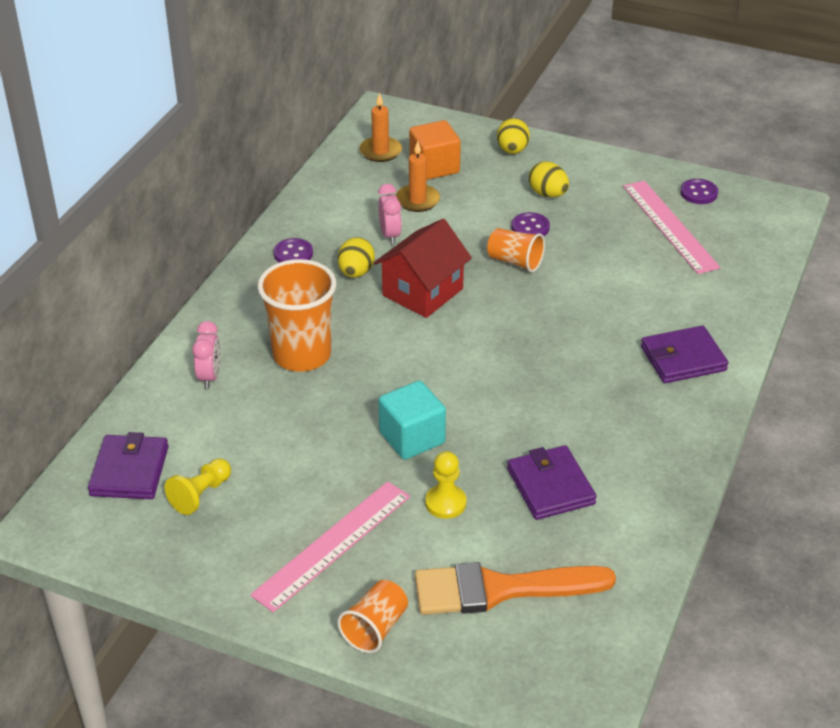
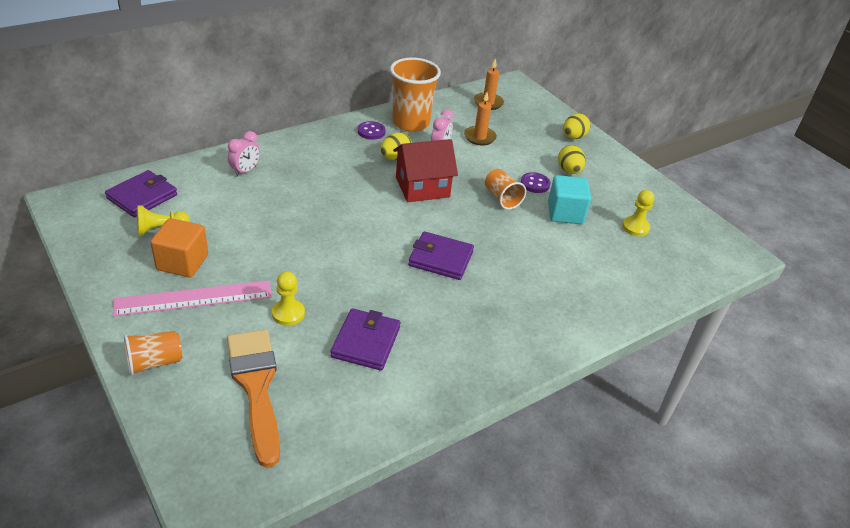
camera: 30 degrees right, 0 degrees up
(302, 355) = (309, 185): orange cup -> orange cup (411, 123)
(412, 438) = (315, 264): turquoise cube -> turquoise cube (565, 213)
(434, 167) = (512, 124): orange cube -> orange cube (182, 262)
(500, 589) = (256, 386): orange brush -> orange brush turned 45 degrees clockwise
(670, 226) = (635, 227): pink ruler -> yellow pawn
(683, 358) = (552, 313): purple wallet -> purple wallet (440, 258)
(699, 193) = (680, 217): purple button -> none

